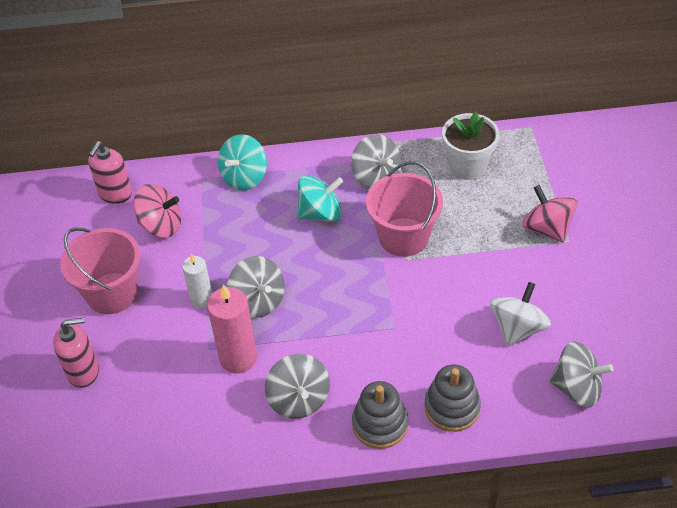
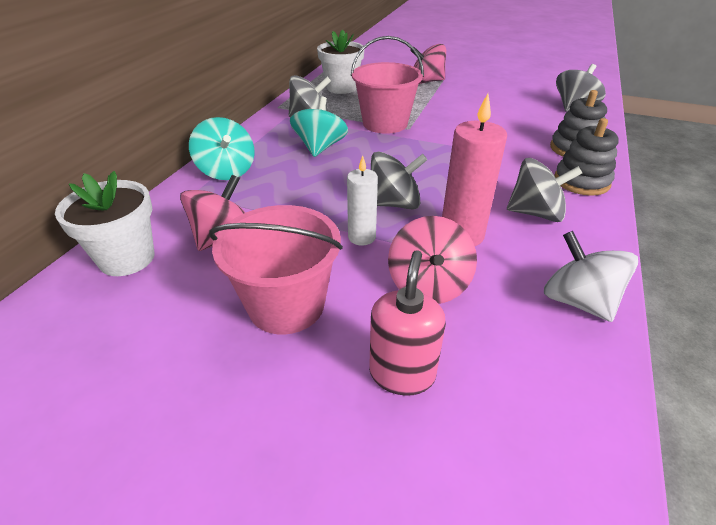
camera: 65 degrees left, 10 degrees down
(115, 194) = (127, 258): pink soap dispenser -> white flower pot
(167, 357) = (428, 285): none -> pink spinning top
(517, 328) = (509, 110): white spinning top -> white spinning top (577, 301)

